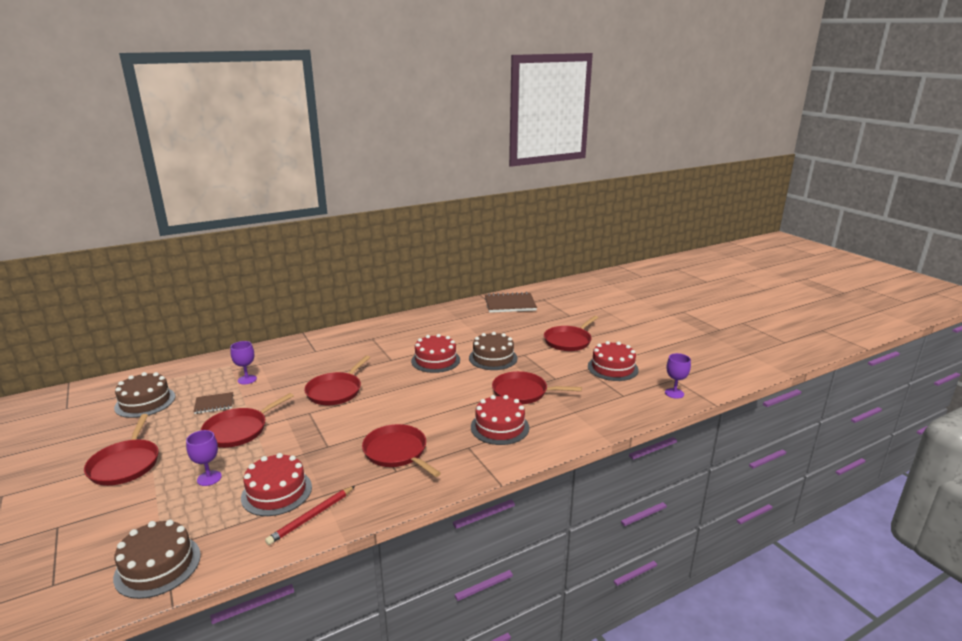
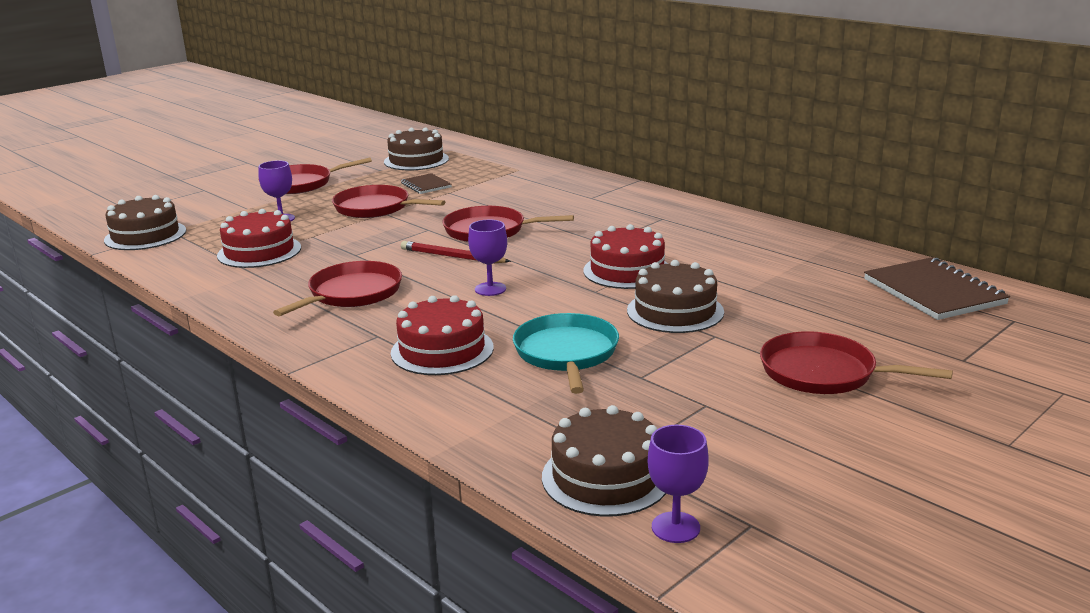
camera: 75 degrees right, 0 degrees up
(247, 379) = (490, 185): purple goblet -> purple goblet (490, 289)
(311, 517) = (215, 277): red pencil -> red pencil (452, 256)
(523, 392) = (566, 353): red pan -> turquoise pan
(612, 368) = (738, 436): red cake -> none
(637, 401) = (606, 477): none -> brown cake

